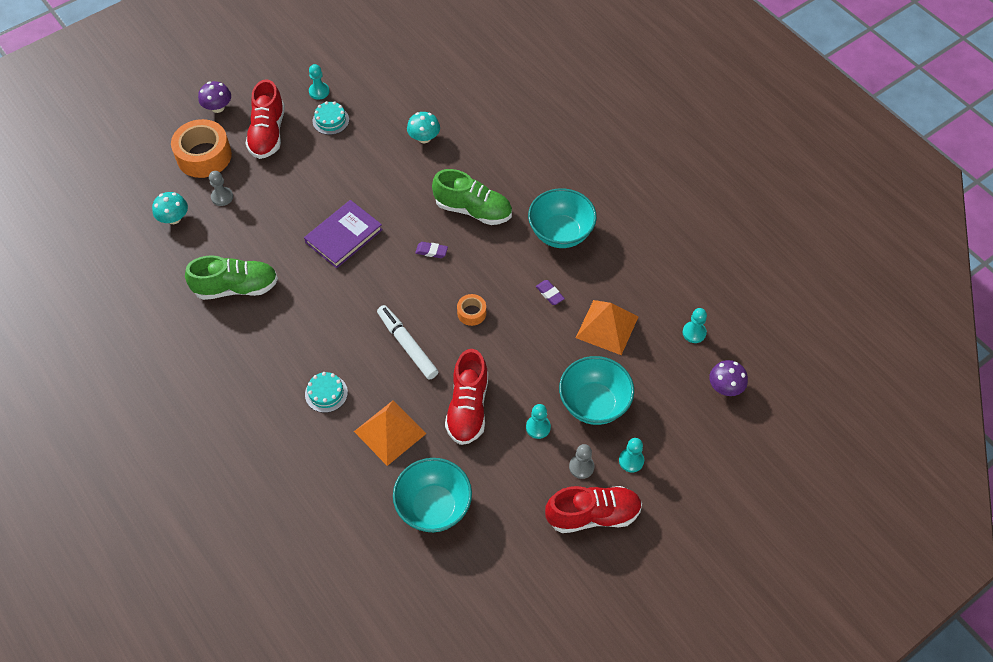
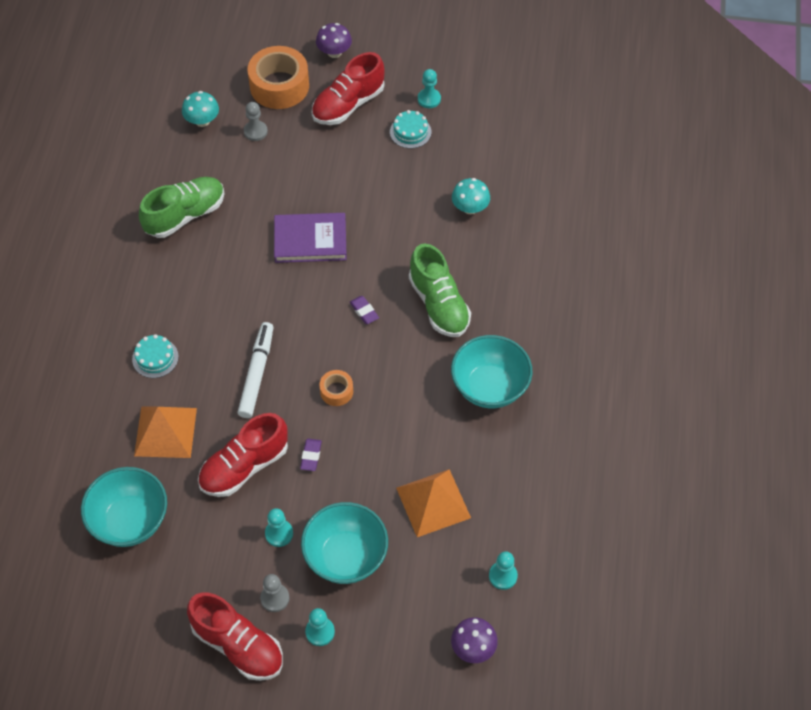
camera: 45 degrees right, 0 degrees up
(236, 287) = (185, 215): green shoe -> green shoe turned 75 degrees counterclockwise
(549, 294) = (418, 431): purple eraser -> purple eraser (311, 456)

